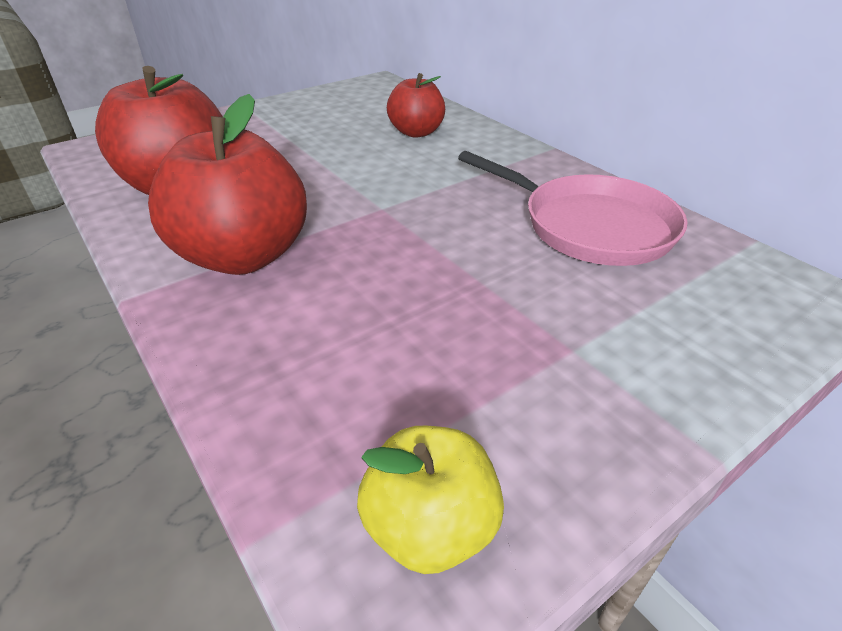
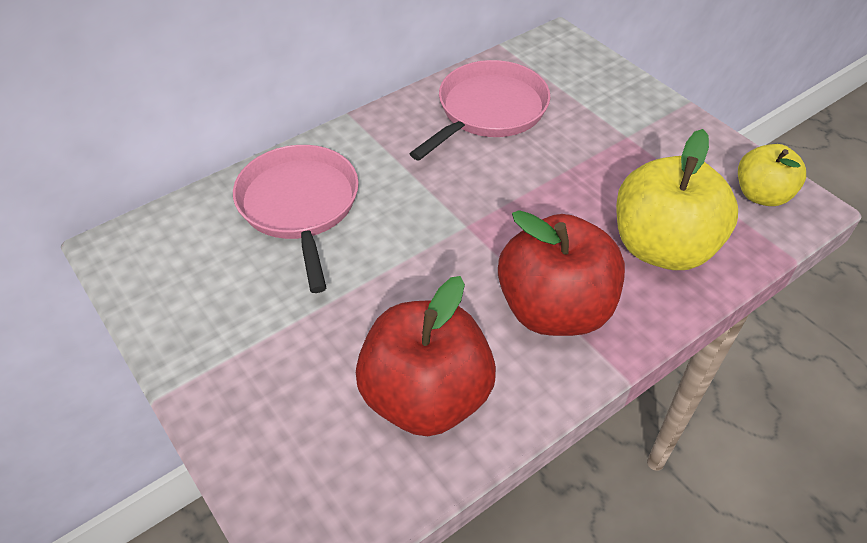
camera: 90 degrees left, 10 degrees up
(317, 356) = (662, 247): none -> yellow apple
(416, 132) = (299, 205): red apple -> pink pan

